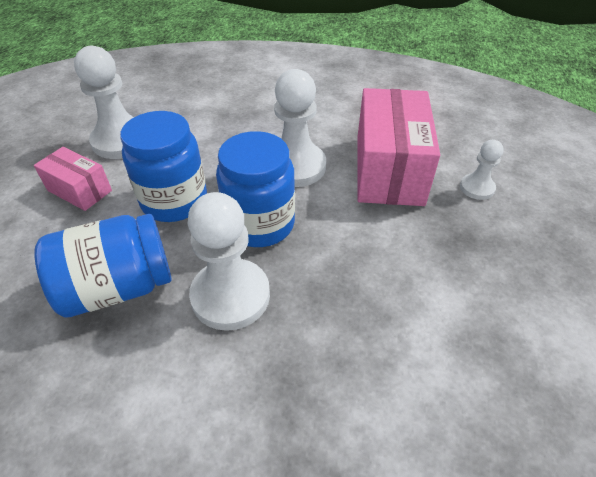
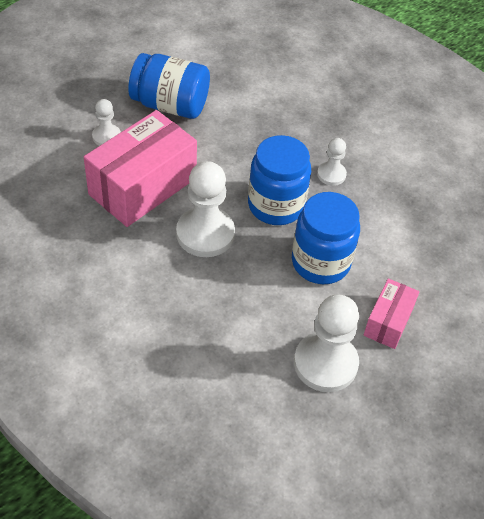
camera: 145 degrees left, 5 degrees up
(79, 190) = (388, 322): pink box -> pink box turned 45 degrees clockwise
(118, 287) = (394, 220): blue jar -> blue jar (170, 105)
(230, 296) = (331, 174): white pawn -> white pawn, size x0.53

